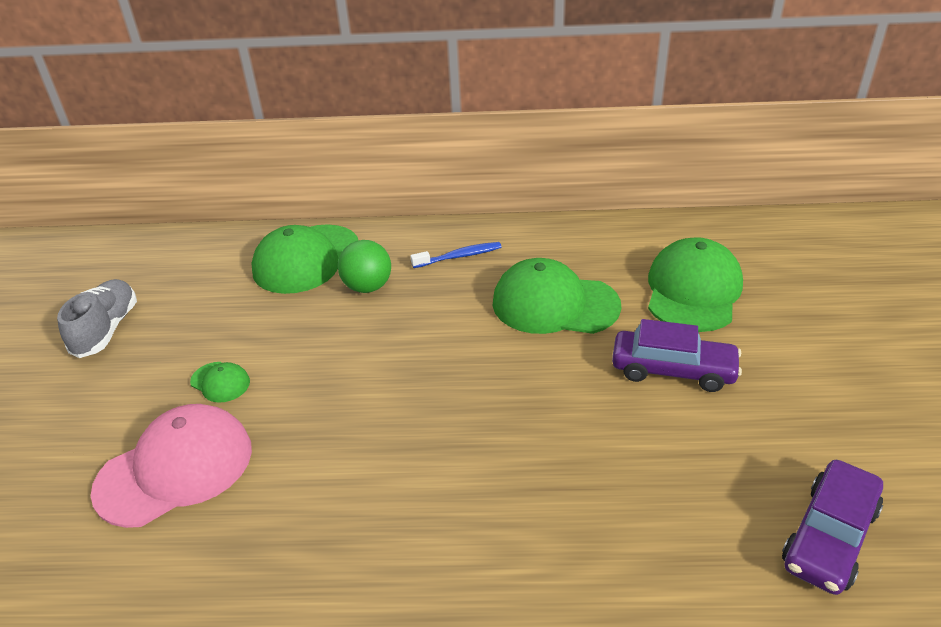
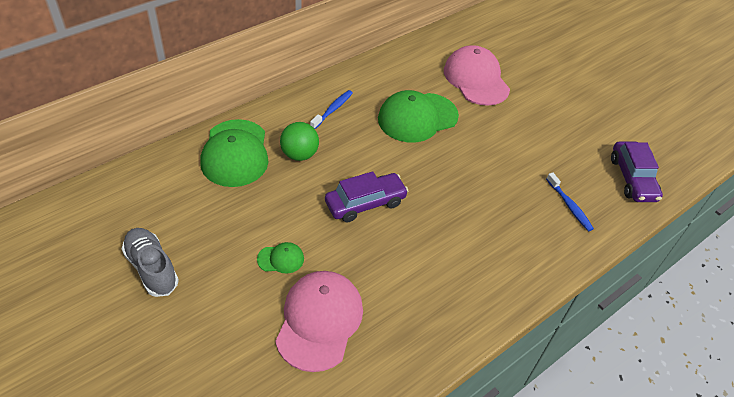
camera: 45 degrees left, 10 degrees up
(661, 517) = (569, 206): none -> blue toothbrush
(673, 370) = (508, 129): purple car -> purple car (365, 203)
(693, 291) = (476, 79): green cap -> pink cap

